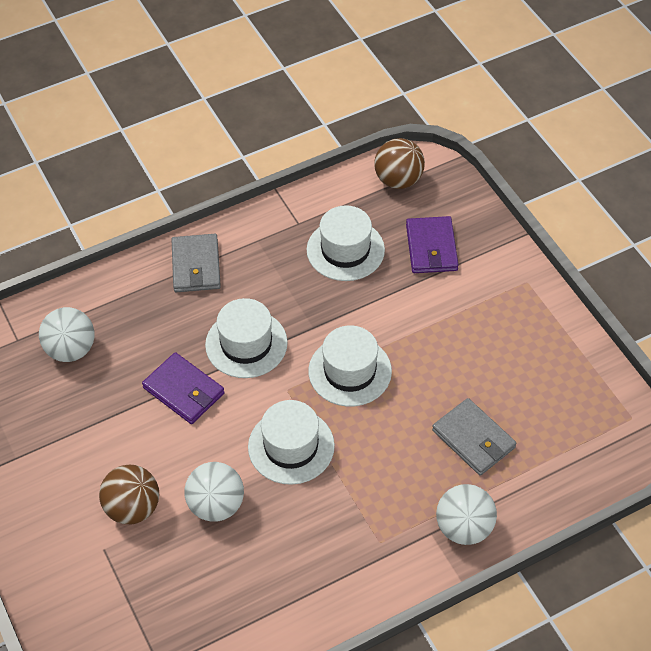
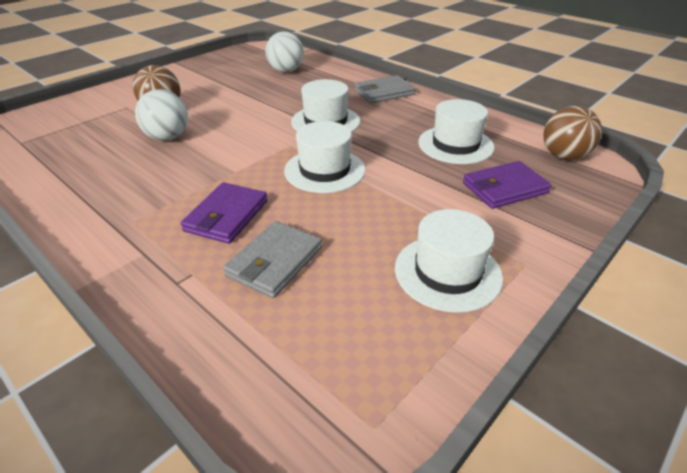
camera: 70 degrees right, 15 degrees down
(184, 391) = (269, 108): purple wallet -> purple wallet (226, 216)
(291, 446) = (232, 157): white hat -> white hat (447, 272)
(464, 527) = (151, 277): white ball -> none

